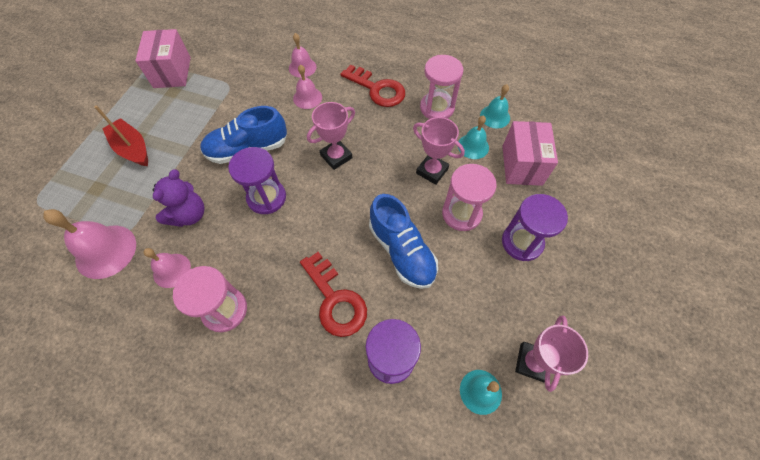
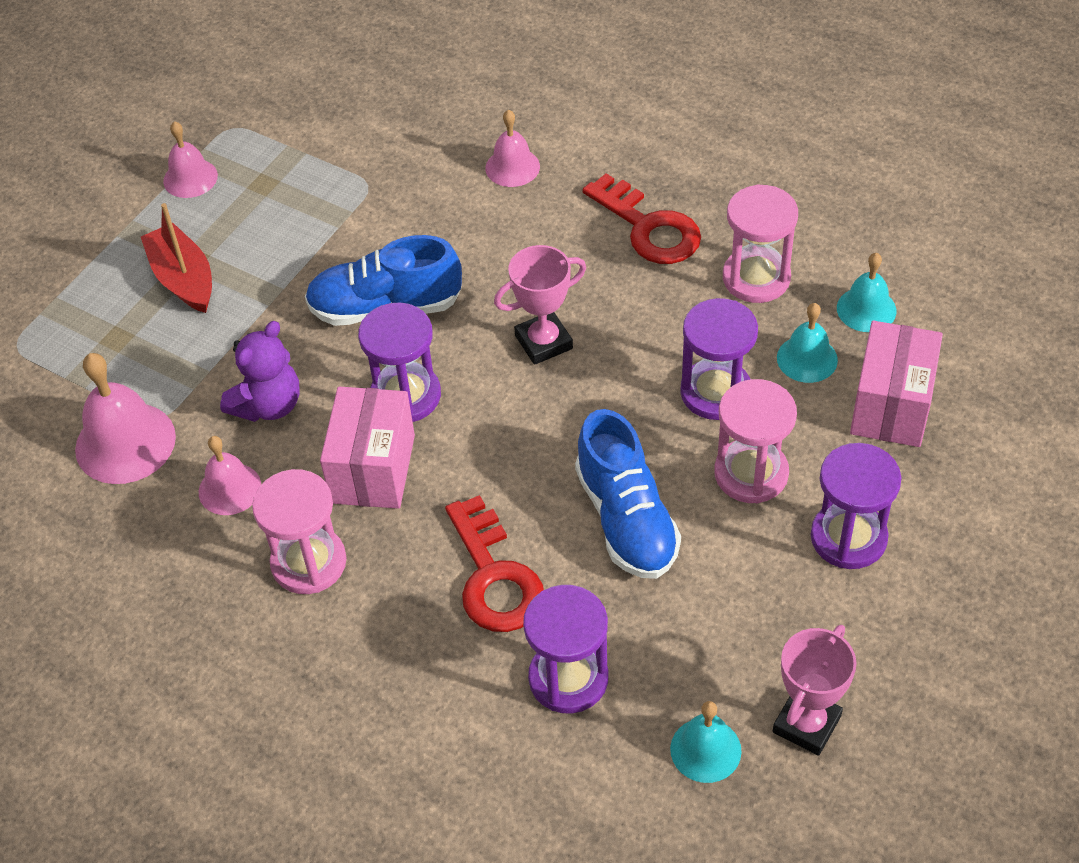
camera: 15 degrees right, 10 degrees down
(172, 72) = (267, 147): pink box -> pink box (373, 469)
(307, 98) = (511, 227): pink bell -> pink bell (190, 178)
(432, 171) = (716, 392): pink trophy -> purple hourglass

